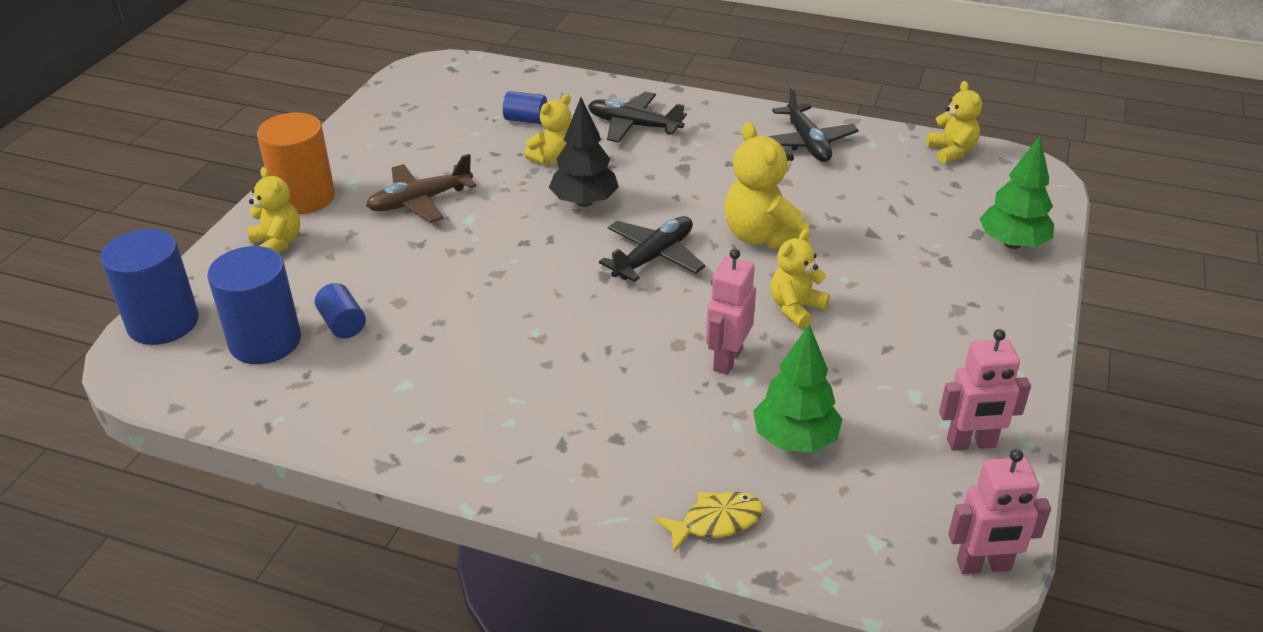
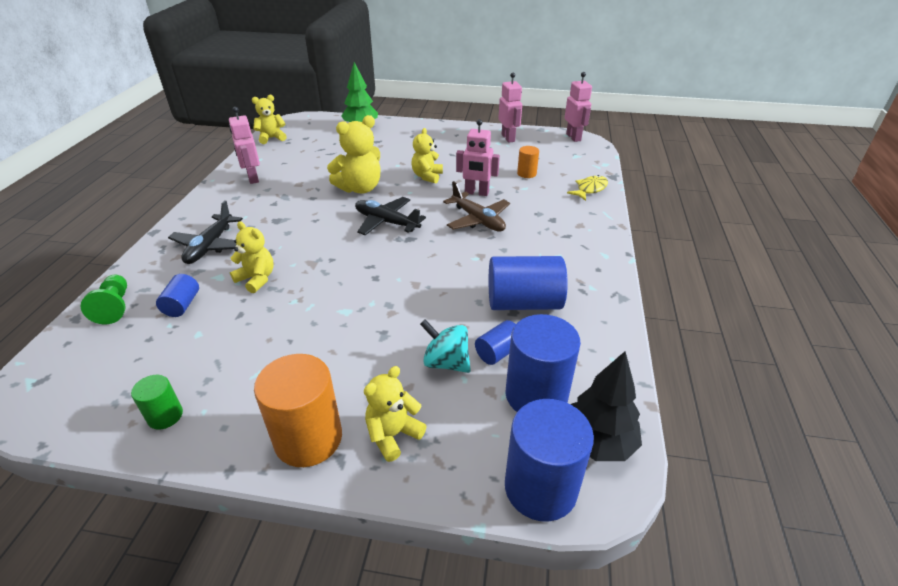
camera: 100 degrees left, 0 degrees up
(349, 283) = (446, 362): none -> turquoise spinning top
(375, 128) = (165, 416): none -> green cylinder
(418, 361) = (523, 303): none -> blue cylinder
(420, 201) = (318, 346): brown plane -> brown plane (478, 220)
(539, 85) = (114, 307): none -> green pawn
(584, 202) = (321, 257): black tree -> black tree (597, 443)
(716, 522) = (590, 189): yellow fish -> yellow fish turned 75 degrees clockwise
(794, 439) = (526, 173): green tree -> orange cylinder
(796, 308) = (427, 176): yellow teddy bear -> yellow teddy bear turned 75 degrees clockwise
(807, 143) = (252, 178): black plane -> pink robot

